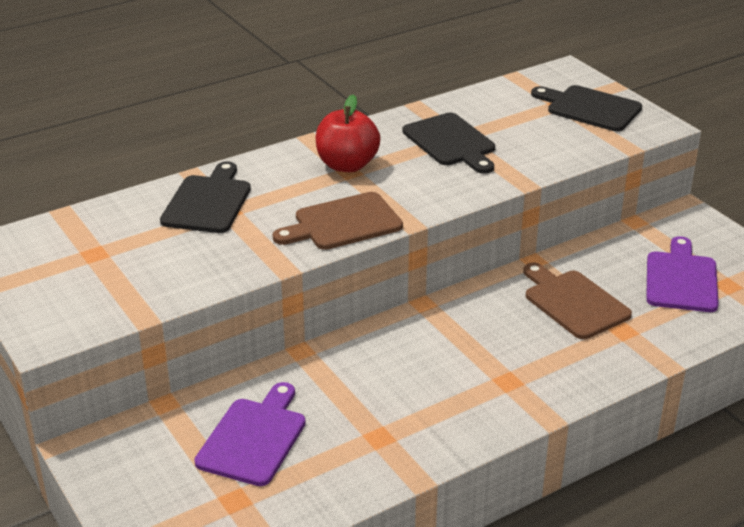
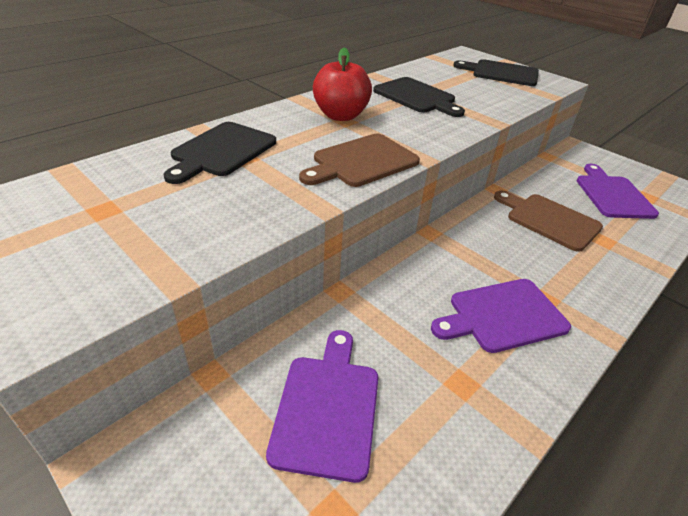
camera: 15 degrees left, 5 degrees up
(208, 202) = (222, 151): black cutting board -> black cutting board turned 150 degrees counterclockwise
(452, 390) = (503, 316): none -> purple cutting board

